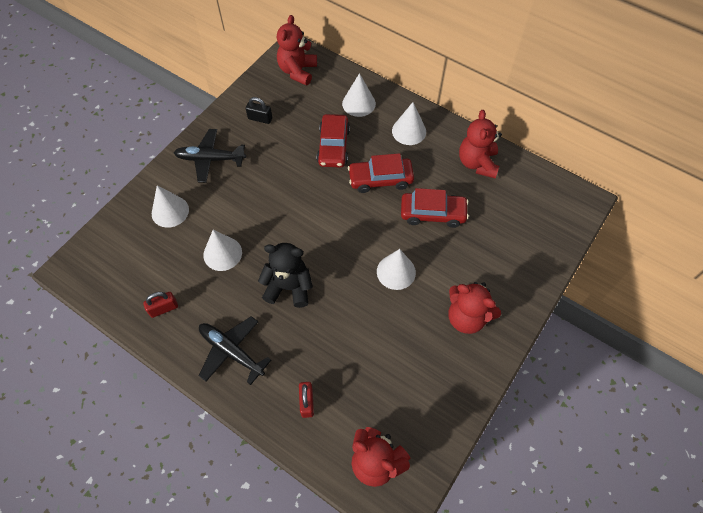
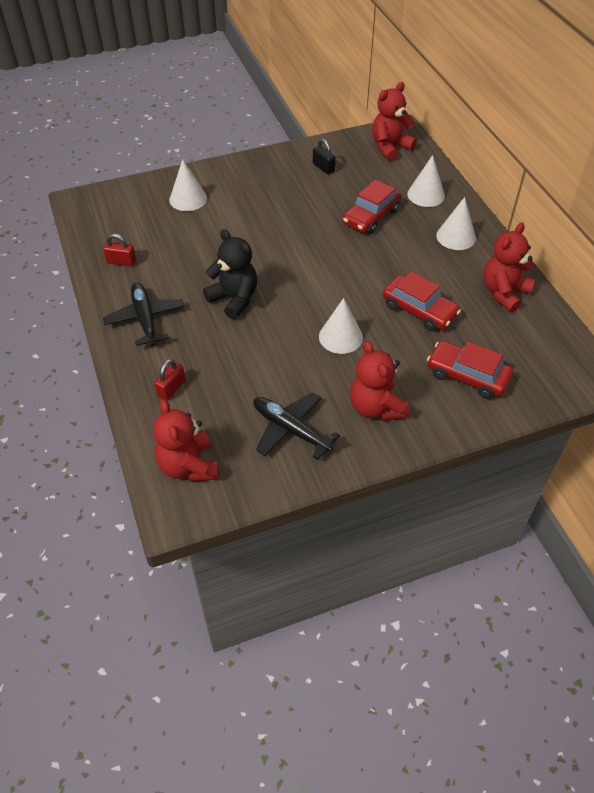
camera: 35 degrees right, 10 degrees down
(210, 159) = (254, 178): black plane -> black plane (291, 430)
(222, 253) = (202, 248): white cone -> none
(380, 179) = (392, 260): red car -> red car (467, 376)

